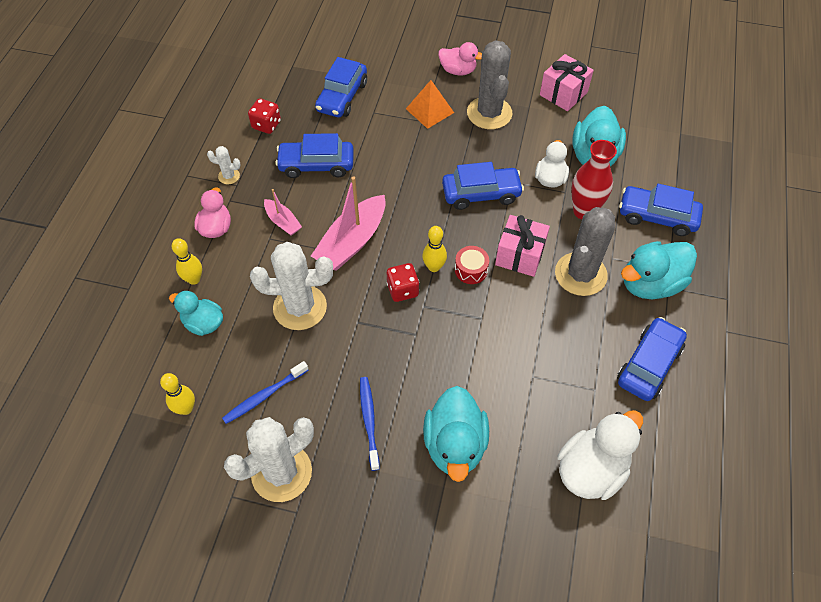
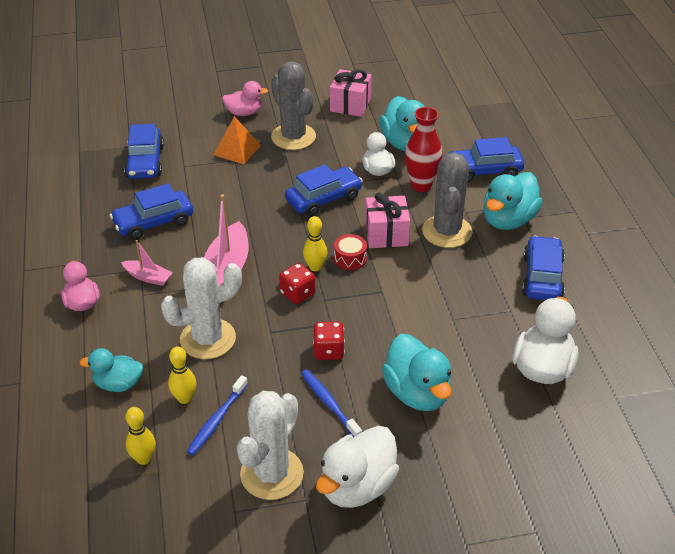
camera: 25 degrees left, 15 degrees down
(194, 279) = (85, 352): yellow bowling pin -> yellow bowling pin (184, 398)
(229, 176) = (69, 257): white cactus -> none
(266, 125) = (82, 205): red dice -> red dice (328, 351)
(348, 520) = (357, 486): none -> white duck

